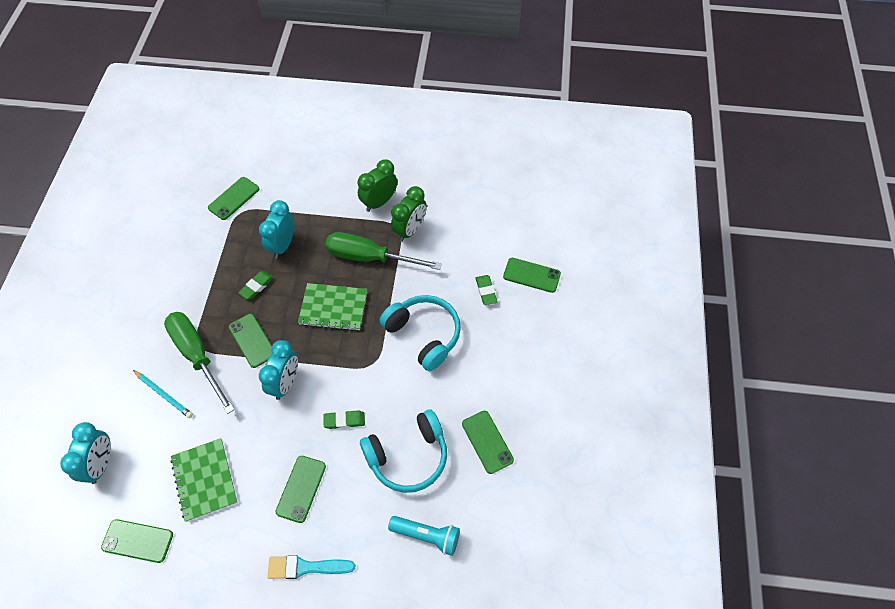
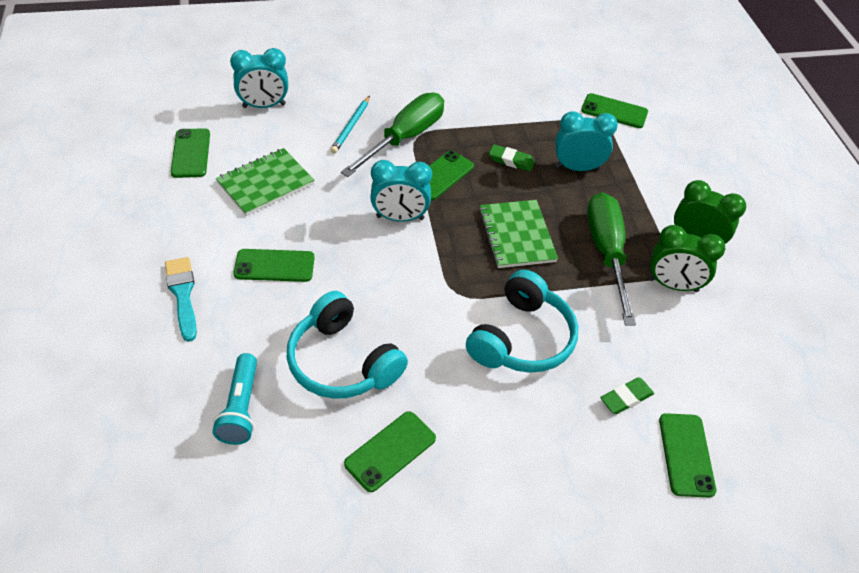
camera: 70 degrees right, 10 degrees down
(344, 421) = (370, 284): green eraser -> none

